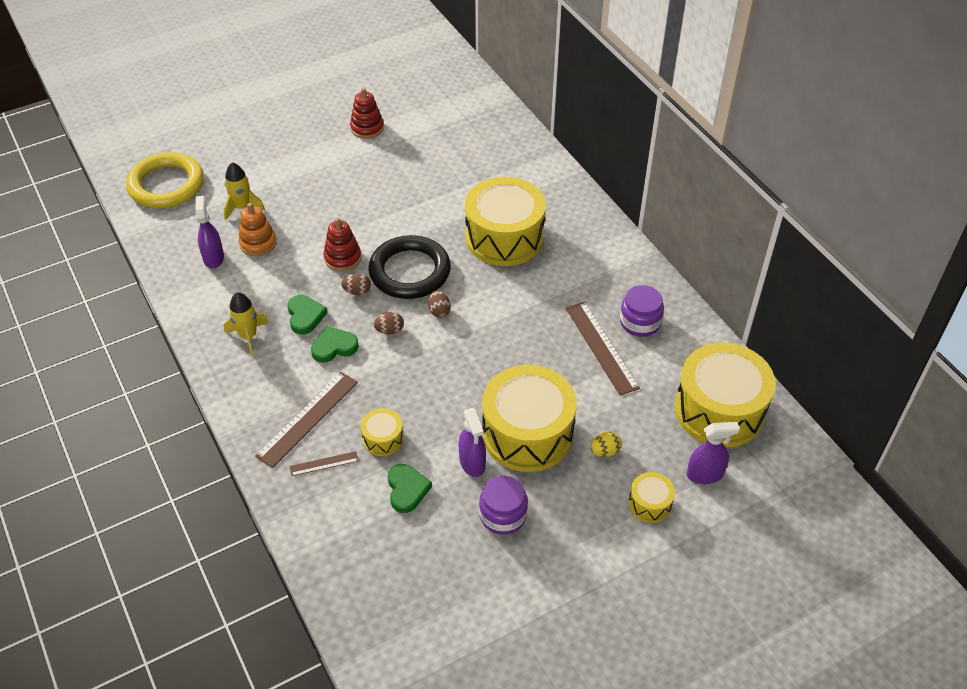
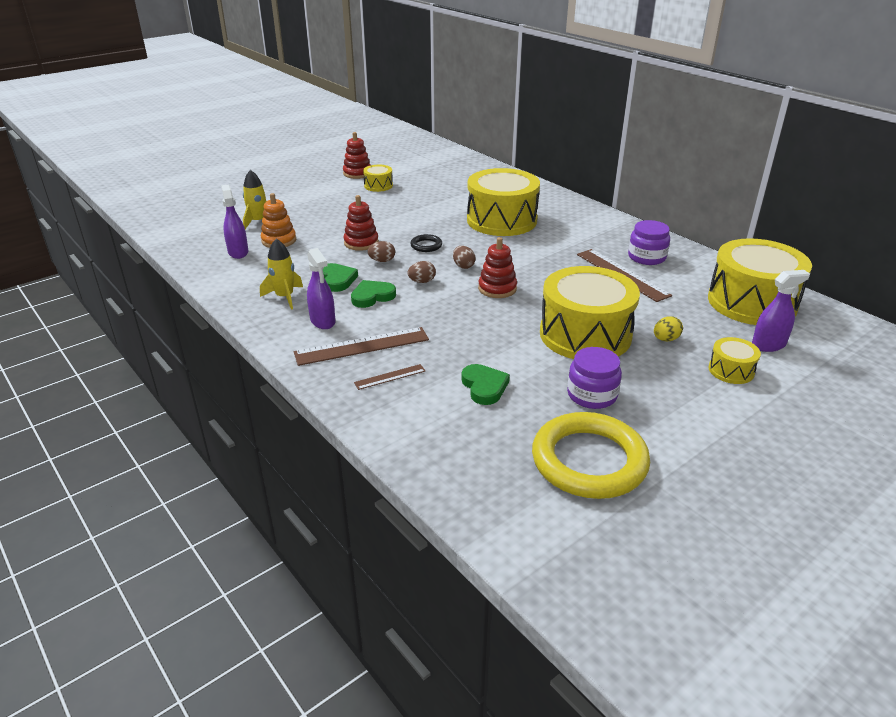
camera: 10 degrees left, 15 degrees down
(166, 185) = (184, 215): yellow ring -> yellow ring (589, 461)
(308, 418) = (362, 346): brown ruler -> brown ruler turned 45 degrees clockwise
(383, 439) = (444, 353): yellow drum -> yellow drum (378, 186)
(410, 271) = (426, 245): black ring -> black ring, size x0.42
(463, 352) = (497, 289): none -> red stacking toy
(472, 463) = (542, 360): purple spray bottle -> purple spray bottle (323, 321)

